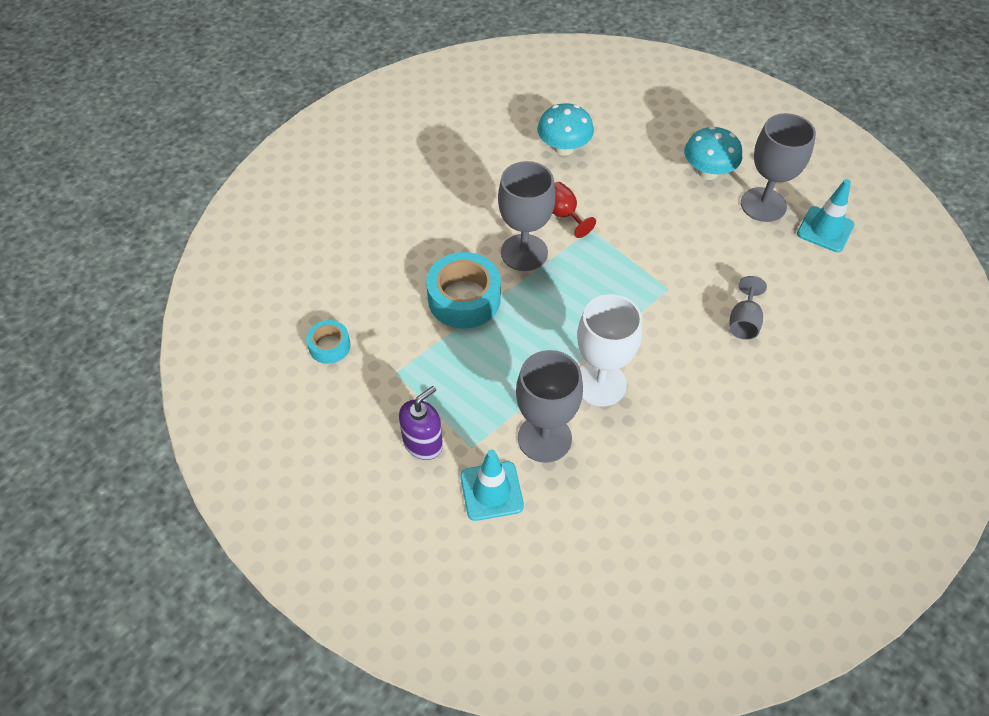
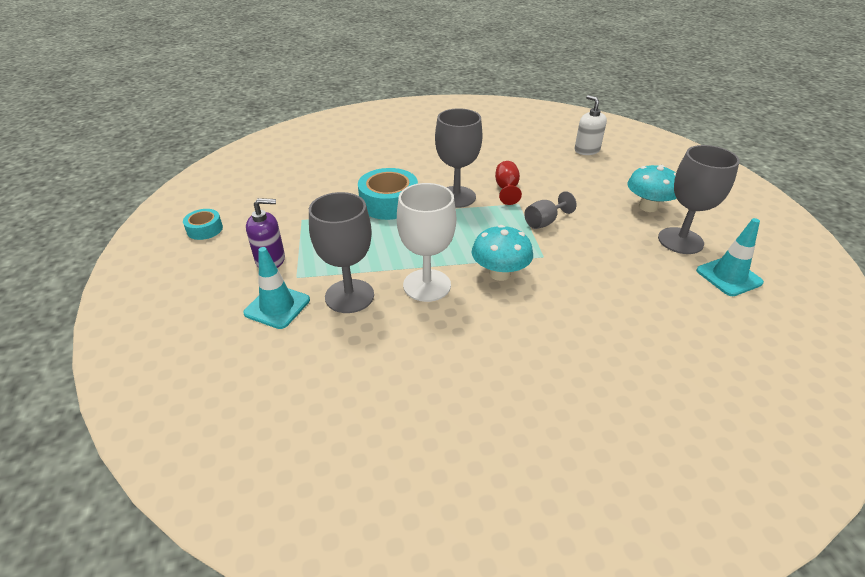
camera: 35 degrees right, 15 degrees down
(329, 346) = (282, 192): turquoise tape -> turquoise tape (205, 229)
(564, 148) = (545, 159): turquoise mushroom -> turquoise mushroom (500, 273)
(593, 112) = (586, 150): none -> white soap dispenser
(744, 322) = (588, 302): grey goblet -> grey goblet (544, 222)

